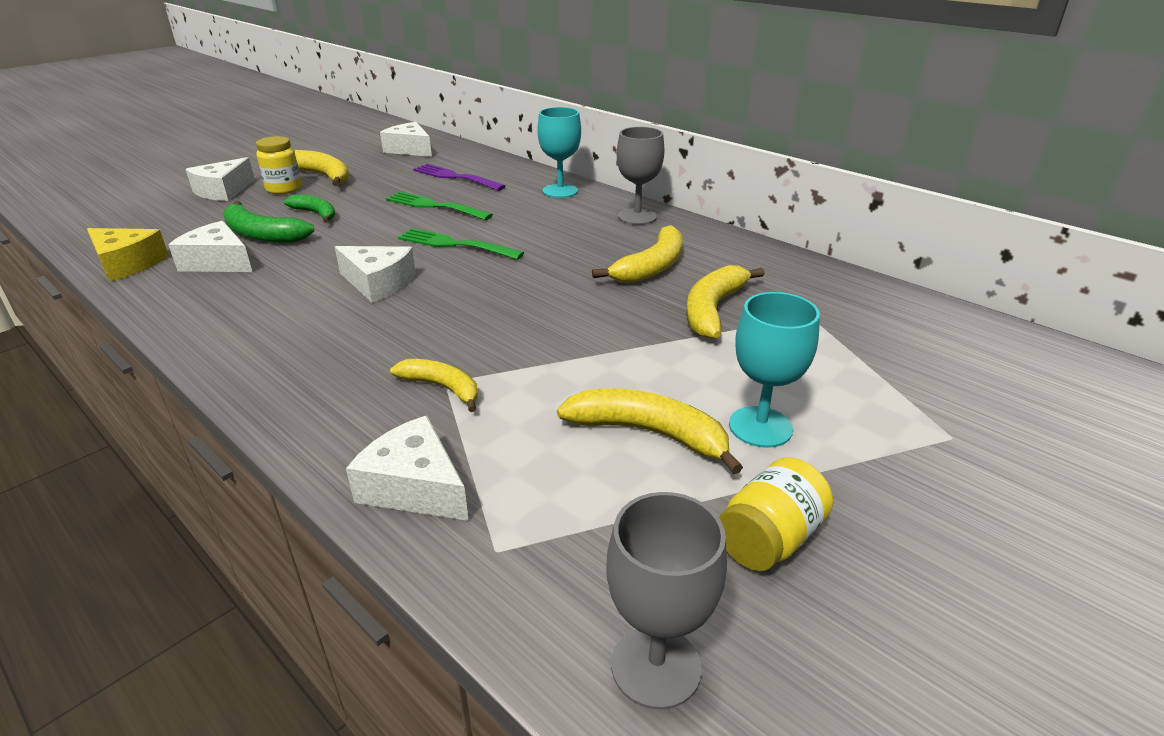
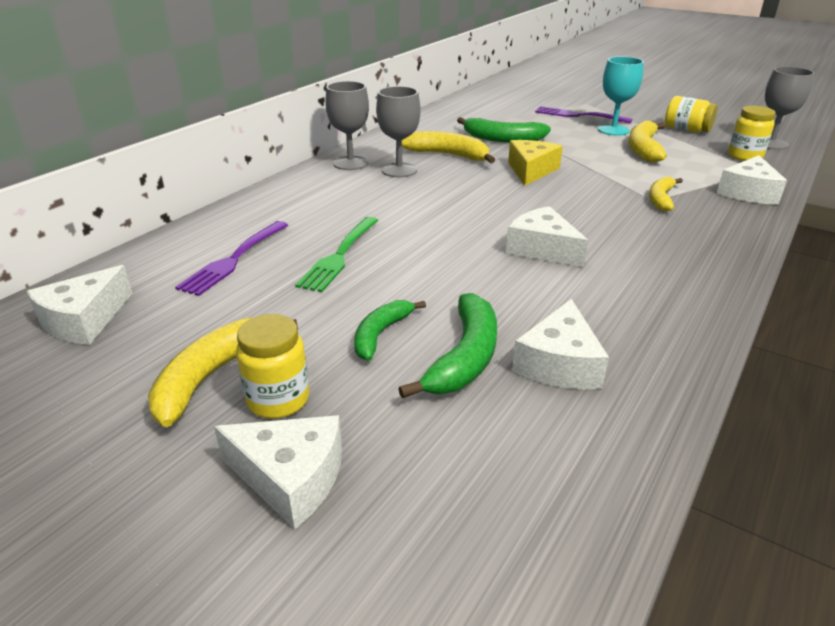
camera: 100 degrees left, 0 degrees up
(127, 264) = (615, 450): yellow cheese -> yellow cheese (531, 171)
(378, 283) = (542, 249): white cheese -> white cheese turned 60 degrees counterclockwise
(456, 245) = (441, 228): green fork -> none
(560, 191) = (285, 197): turquoise goblet -> none
(581, 566) = (745, 156): none -> yellow jar
(609, 237) = (399, 170): none -> grey goblet
(713, 310) = (502, 139): yellow banana -> green banana
(853, 407) = (579, 115): none -> purple fork

